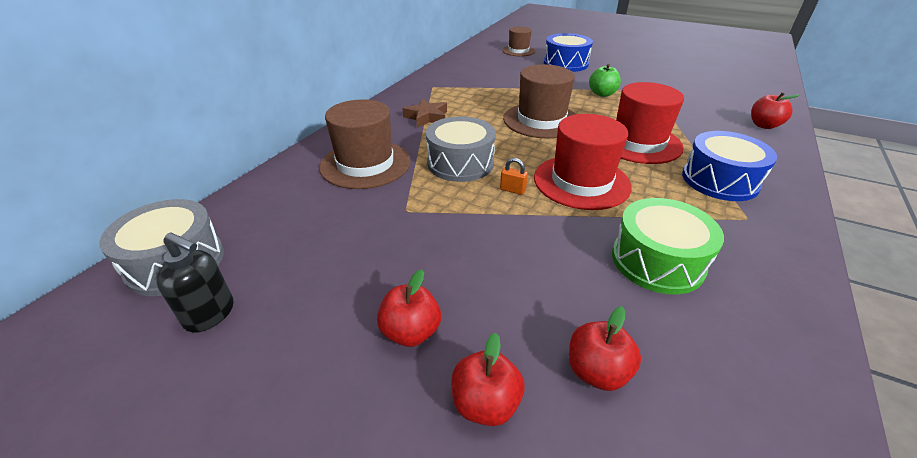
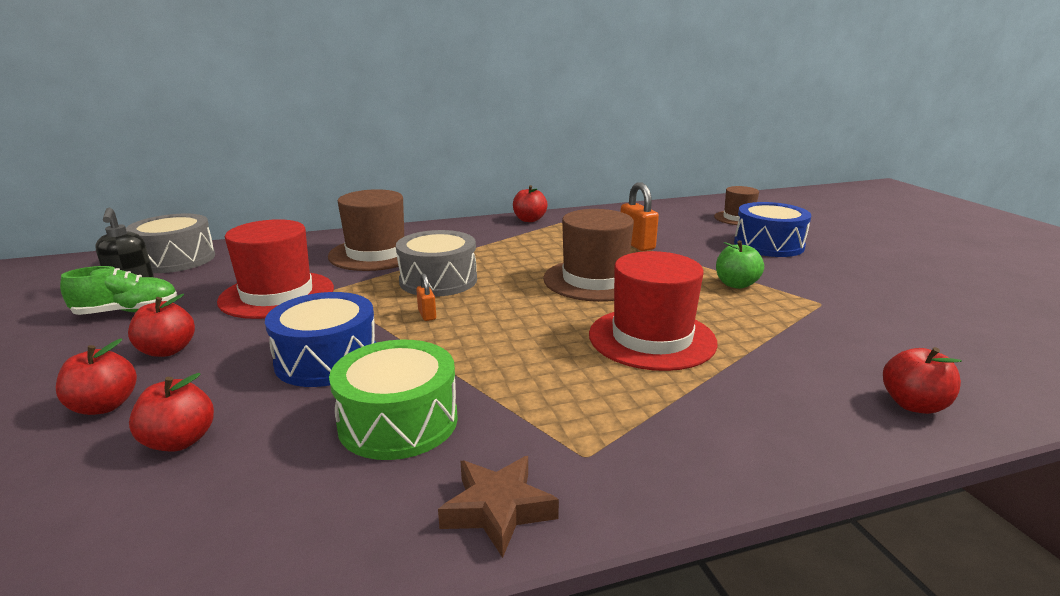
camera: 45 degrees right, 15 degrees down
(273, 334) = (128, 312): none -> green shoe
(409, 92) = (529, 220): none -> red apple
(426, 117) = (496, 241): brown star -> brown star (498, 510)
(509, 87) = (636, 244): none -> orange padlock
(581, 182) = (498, 337): red hat -> red hat (277, 295)
(719, 180) = (655, 412): blue drum -> blue drum (327, 359)

